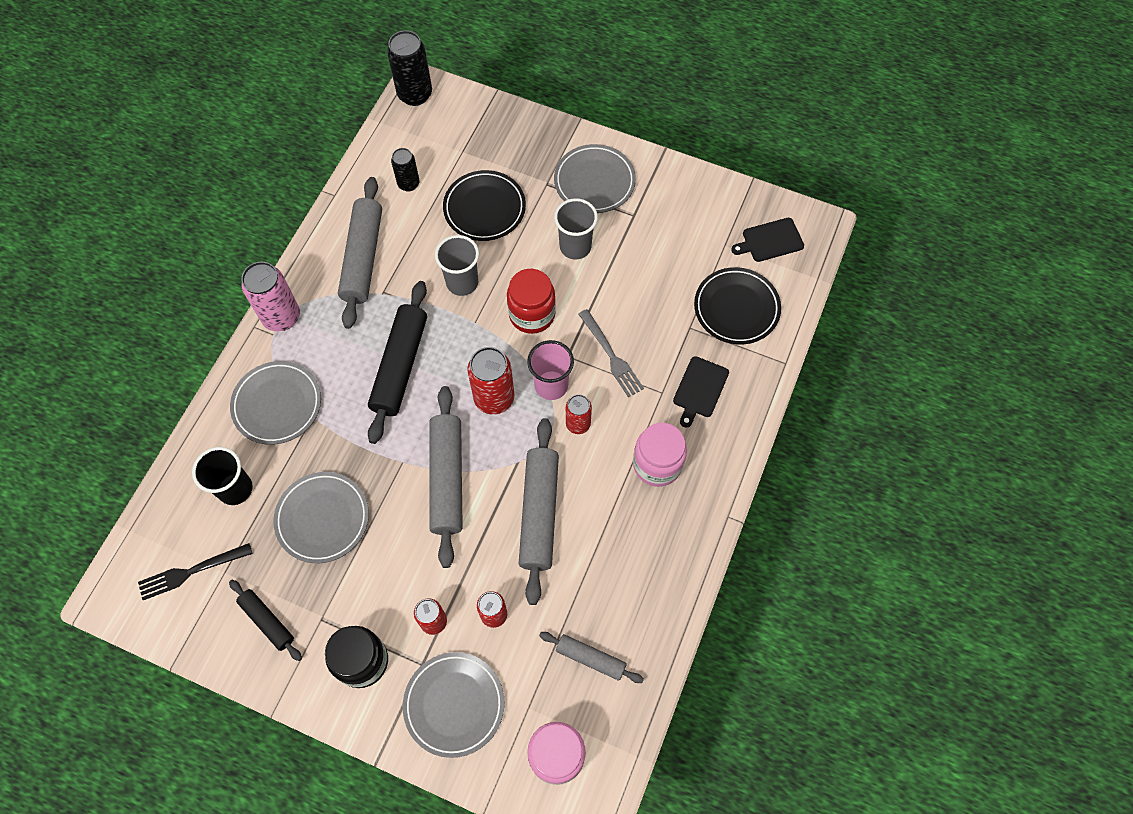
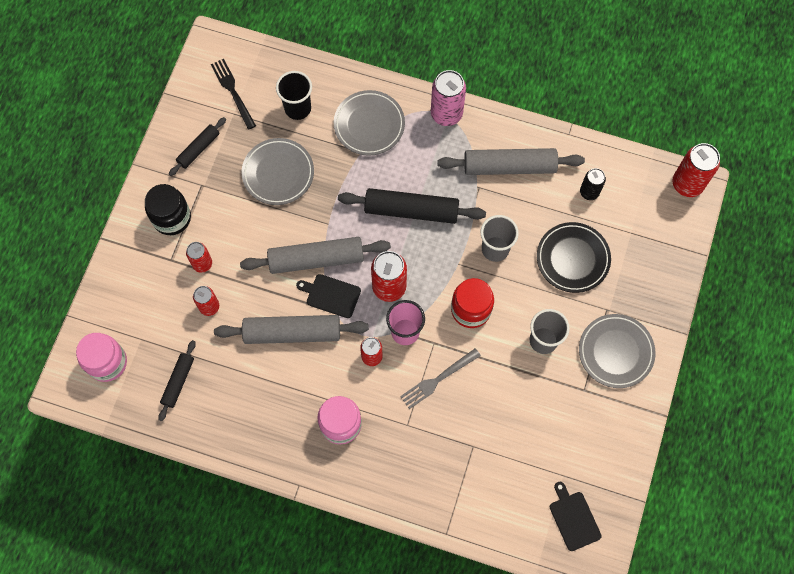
camera: 85 degrees right, 5 degrees up
(415, 94) = (687, 184): black can -> red can
(454, 704) = (142, 286): grey plate -> none
(590, 658) = (178, 382): grey rolling pin -> black rolling pin
(699, 389) = (413, 457): black cutting board -> black cutting board (331, 295)
(736, 308) = (497, 488): black plate -> none

